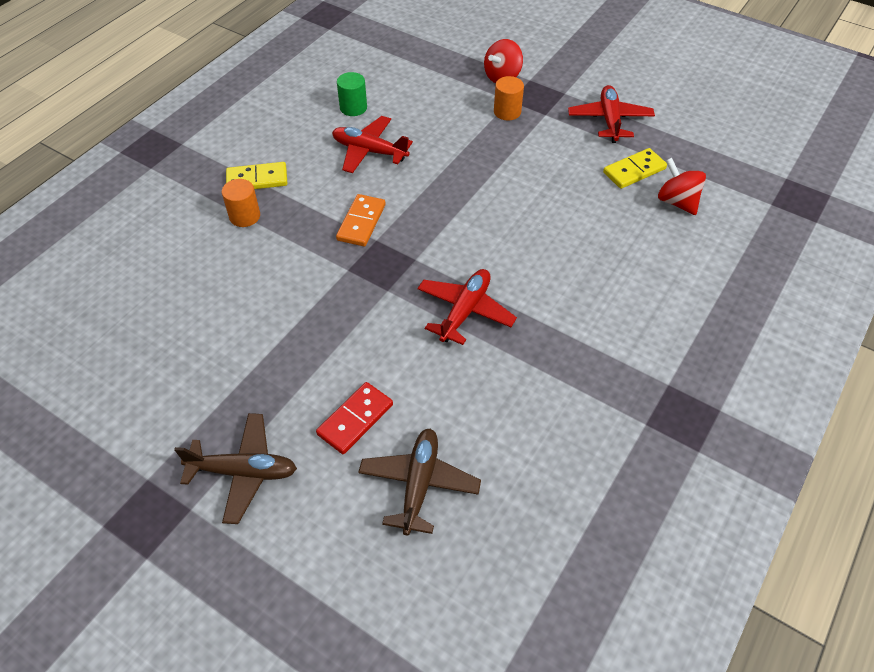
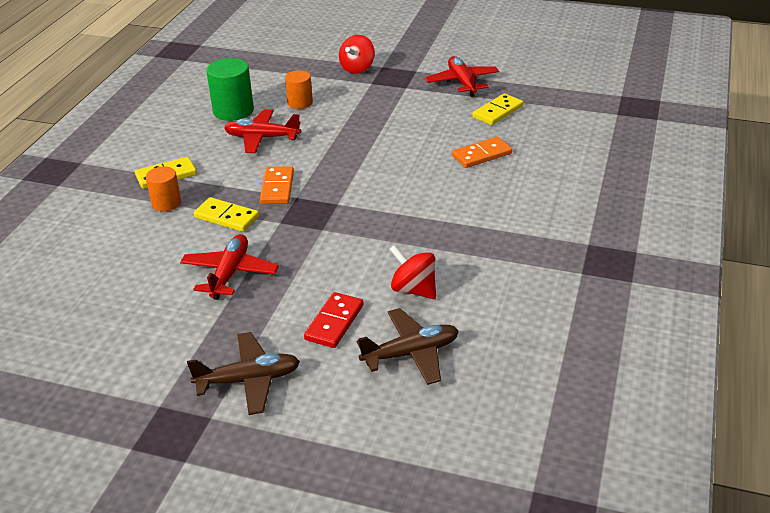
camera: 15 degrees left, 15 degrees down
(297, 249) = (226, 217): none -> yellow domino
(353, 107) = (233, 110): green cylinder -> green cylinder, size x1.60
(419, 484) = (411, 353): brown plane -> brown plane turned 75 degrees clockwise
(465, 311) = (397, 230): red plane -> red plane (230, 273)
(507, 112) = (372, 91): orange cylinder -> orange cylinder (300, 103)
(594, 228) = (482, 155): none -> orange domino
(677, 202) = (541, 126): red spinning top -> red spinning top (413, 289)

